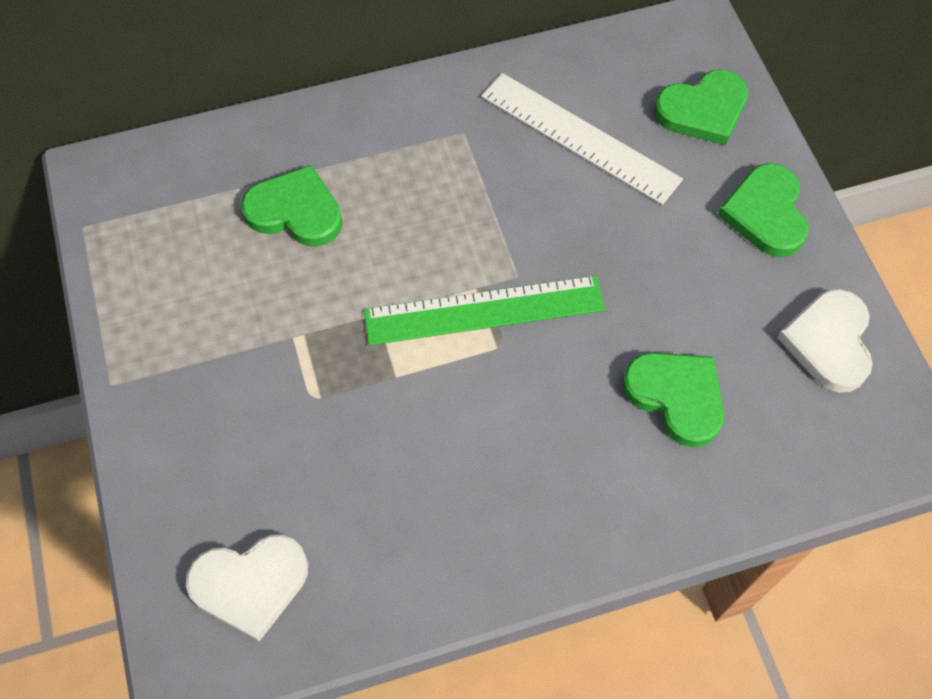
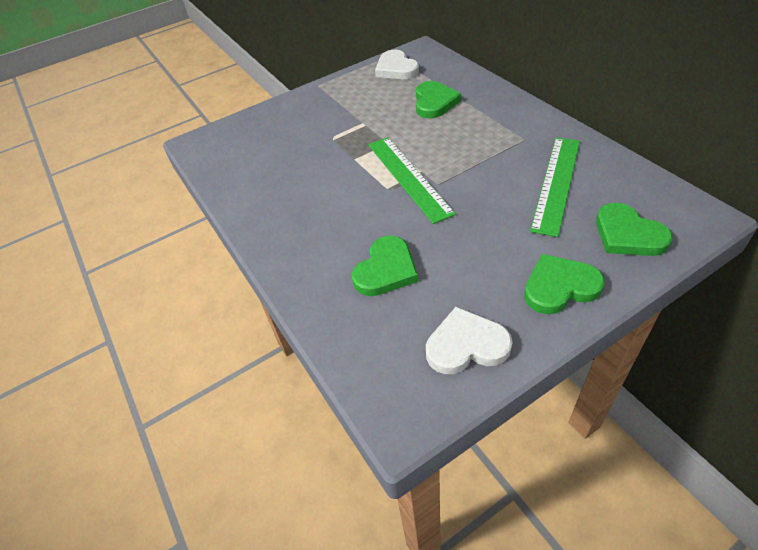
camera: 80 degrees right, 15 degrees down
(250, 584) = (233, 147): white heart -> white heart (396, 69)
(579, 137) = (556, 183): white ruler -> green ruler

